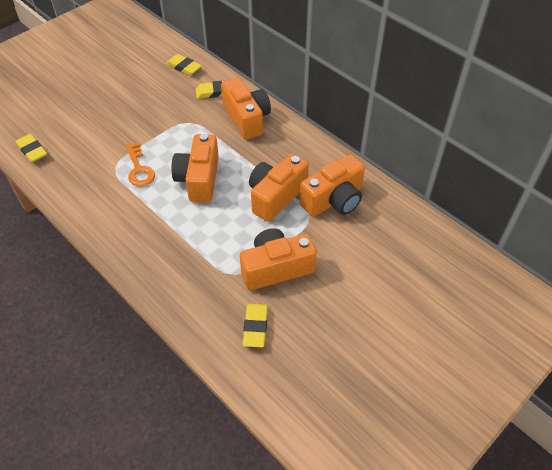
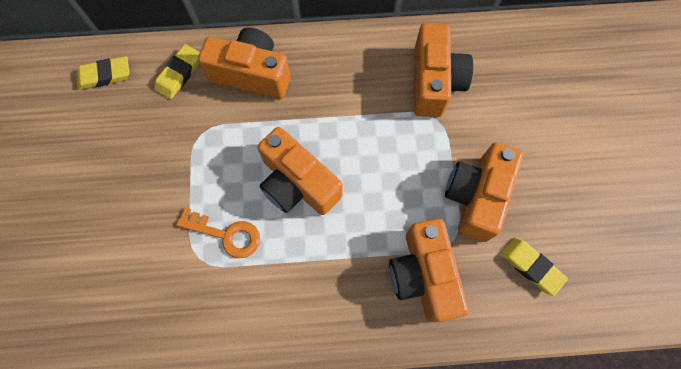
camera: 50 degrees left, 20 degrees up
(32, 150) = (79, 338): yellow eraser -> none
(276, 196) = (385, 128): orange camera -> orange camera (423, 275)

